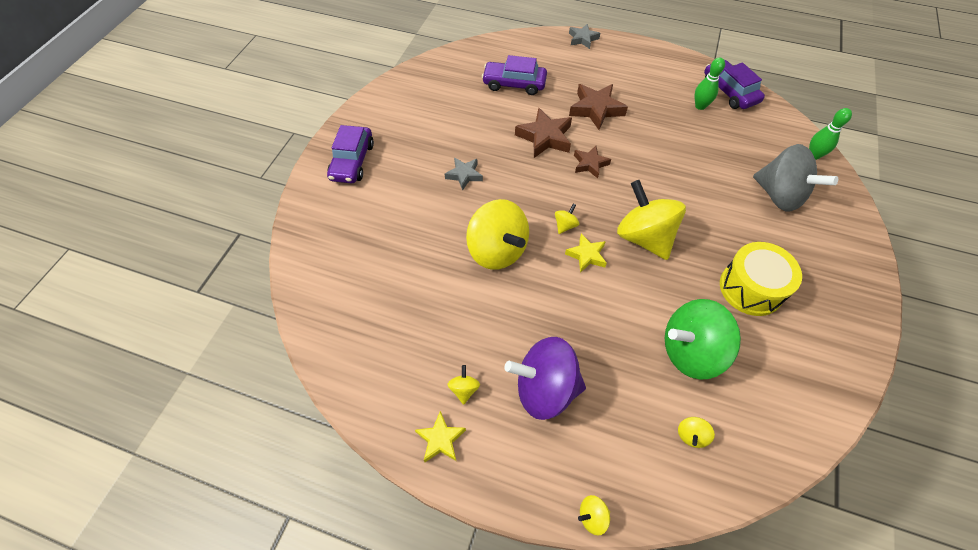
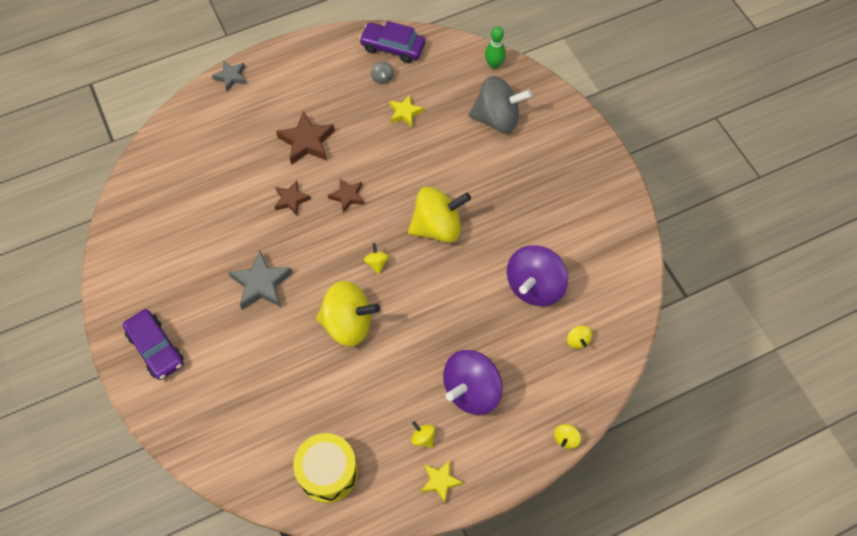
camera: 45 degrees left, 5 degrees up
(464, 175) = (261, 284): grey star -> grey star, size x1.61
(514, 84) = (217, 168): purple car -> none
(545, 137) = (291, 200): brown star -> brown star, size x0.62
(586, 255) = (412, 274): yellow star -> yellow star (405, 113)
(644, 237) = (437, 227): yellow spinning top -> yellow spinning top turned 150 degrees clockwise
(690, 351) = (534, 286): green spinning top -> purple spinning top
(700, 106) = (382, 78): green bowling pin -> grey spinning top
(751, 288) = (534, 209): yellow drum -> yellow drum (328, 472)

